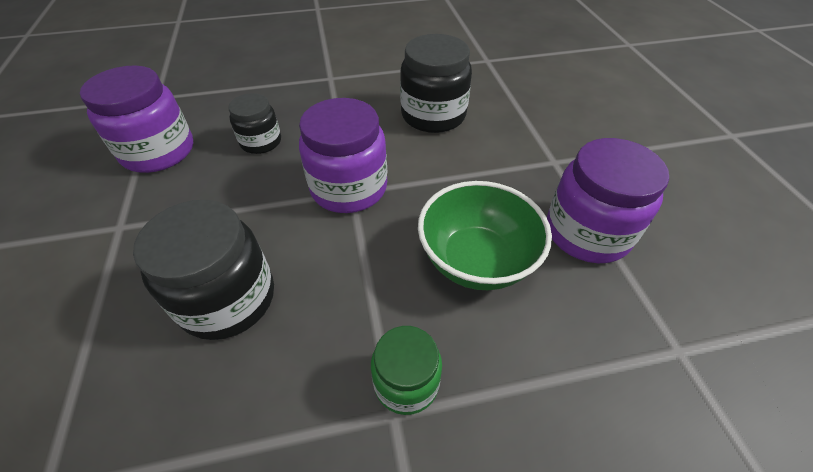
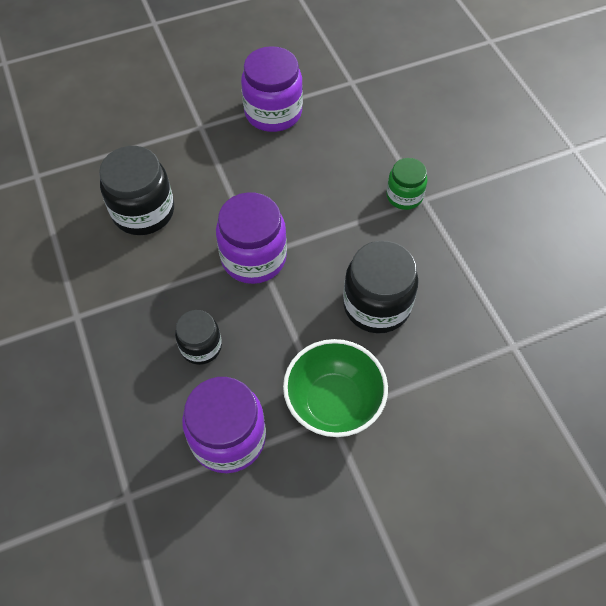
camera: 100 degrees left, 10 degrees up
(476, 260) = (310, 170): green bowl -> green bowl (333, 402)

